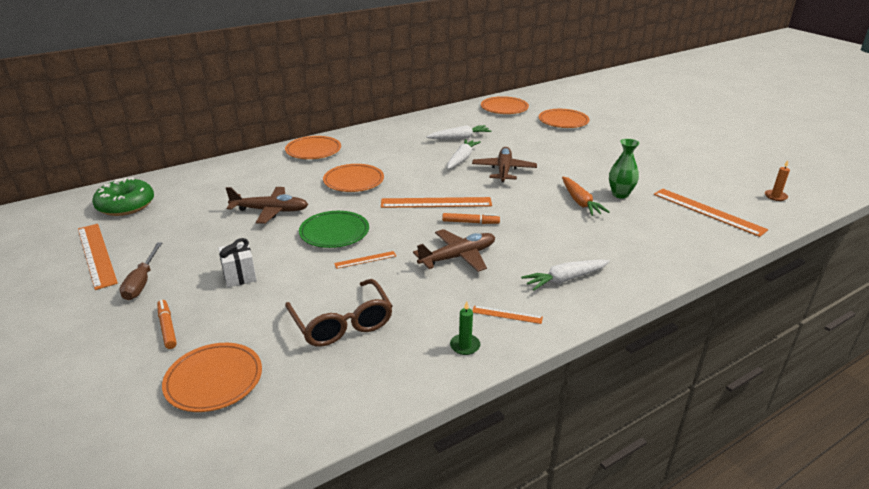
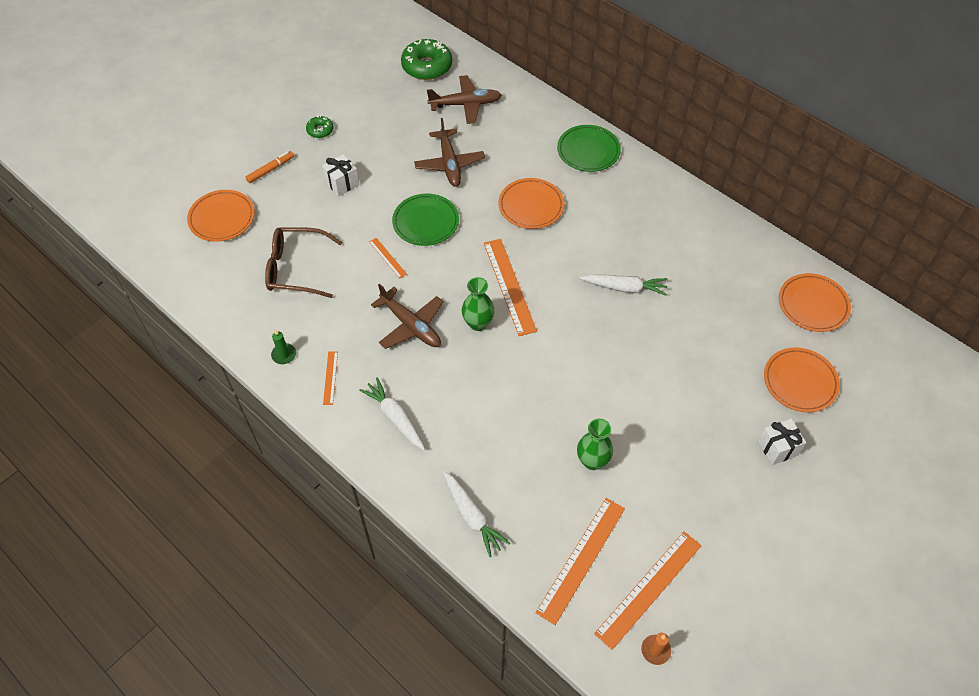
camera: 75 degrees right, 25 degrees up
(96, 255) = (349, 87): orange ruler -> orange ruler (649, 588)
(142, 282) = (320, 130): brown screwdriver -> green donut
(313, 151) = (588, 151): orange plate -> green plate
(342, 323) = (296, 268): brown glasses -> brown glasses turned 45 degrees clockwise
(459, 138) = (684, 274): white carrot -> white carrot (472, 516)
(470, 222) = (478, 323): orange marker -> green vase
(504, 170) = (610, 334): brown plane -> brown plane (465, 104)
(580, 202) = (558, 419): orange carrot -> none
(613, 135) = (777, 448): none -> white gift

